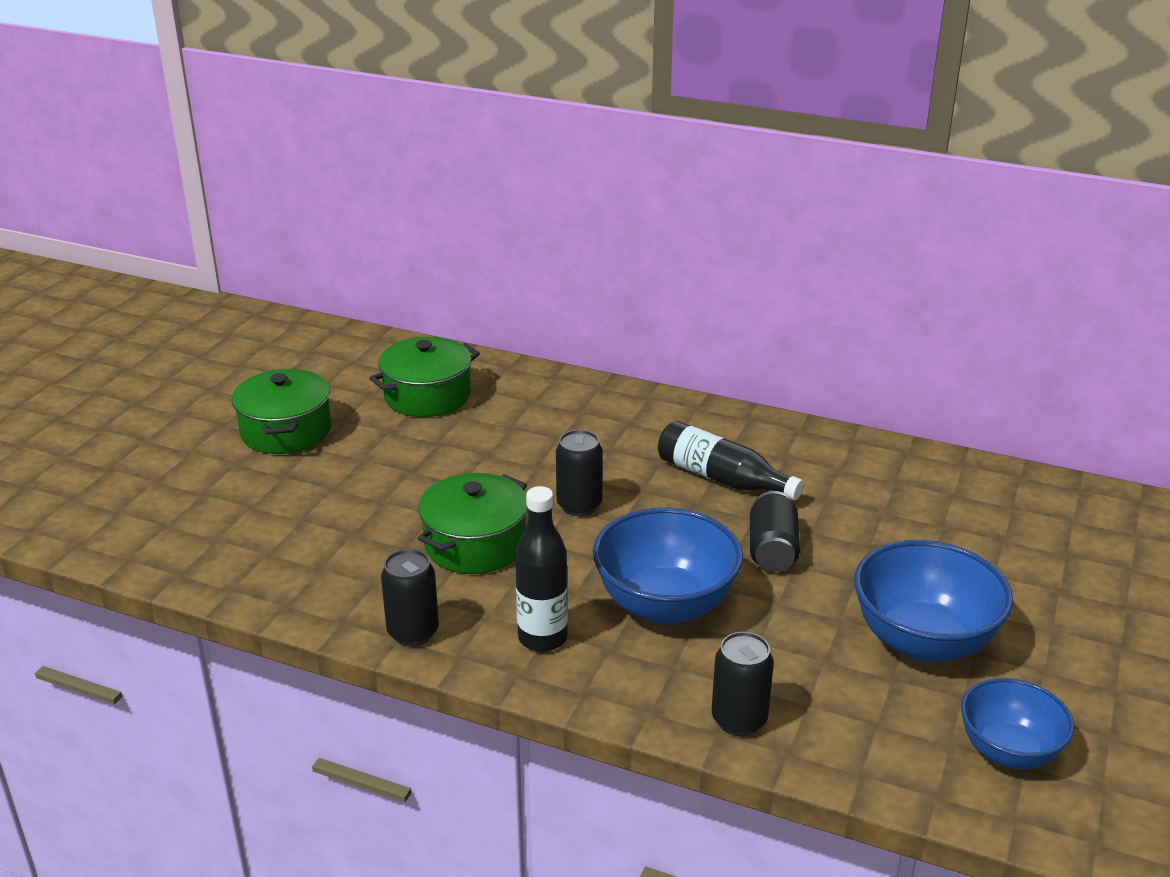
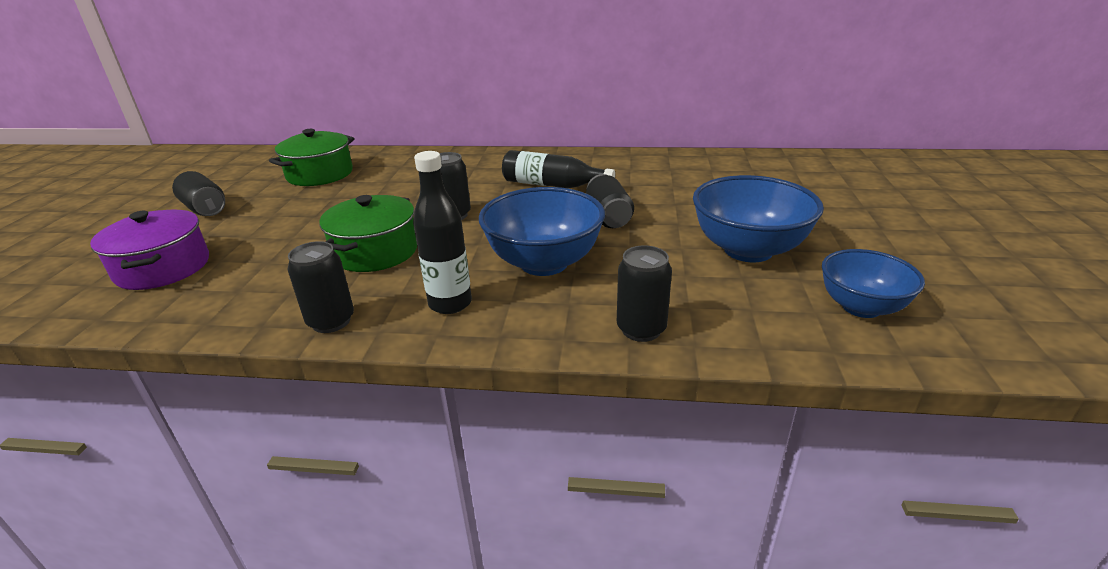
camera: 15 degrees left, 0 degrees up
(241, 517) = (163, 268): none -> purple pot
(286, 431) = (205, 209): green pot -> black can

